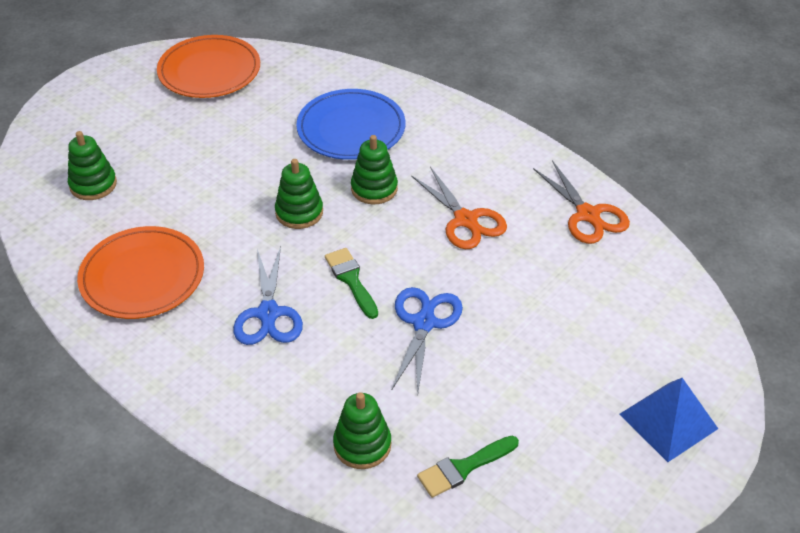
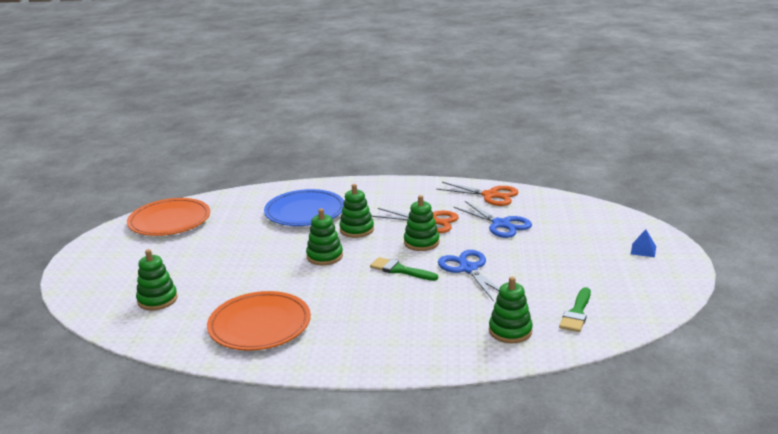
camera: 35 degrees left, 20 degrees down
(268, 313) = (370, 304): blue scissors -> blue scissors (501, 224)
(420, 250) = (421, 242): none -> green stacking toy
(668, 421) = (643, 250): blue pyramid -> blue pyramid, size x0.51

